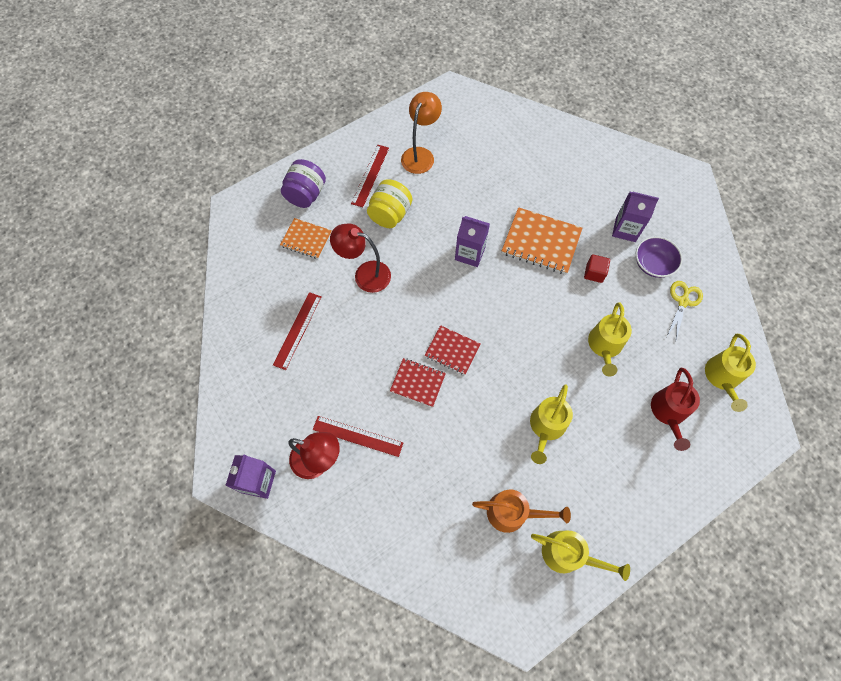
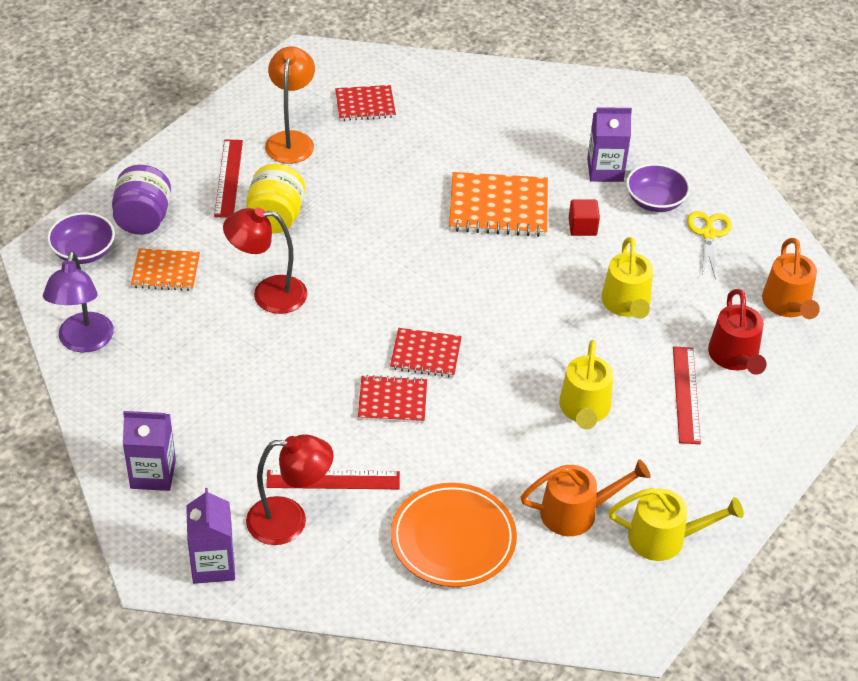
camera: 20 degrees left, 20 degrees down
(237, 281) = (84, 342): none -> purple lamp
(261, 211) = (83, 252): none -> purple bowl
(297, 330) = (197, 379): red ruler -> red ruler (686, 394)
(421, 509) = (453, 539): none -> orange plate
(470, 253) = (406, 240): purple carton -> purple carton (153, 474)
(478, 137) = (365, 105): none -> red notebook
(722, 378) = (788, 305): yellow watering can -> orange watering can

